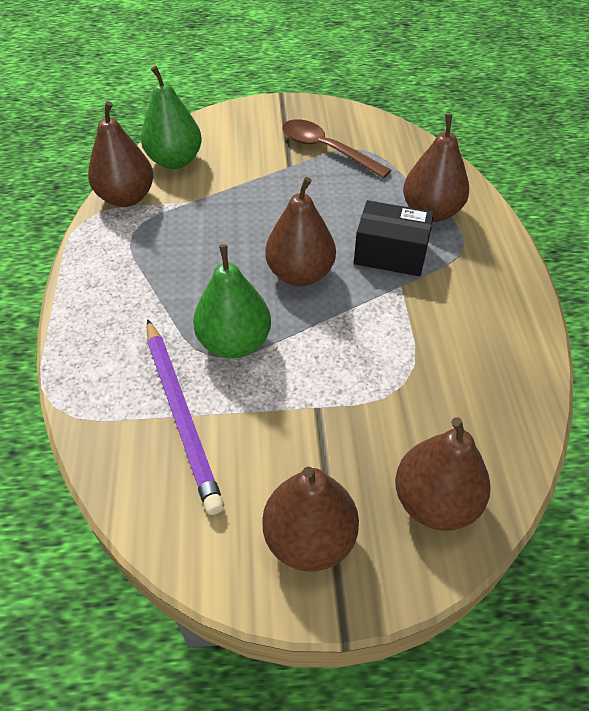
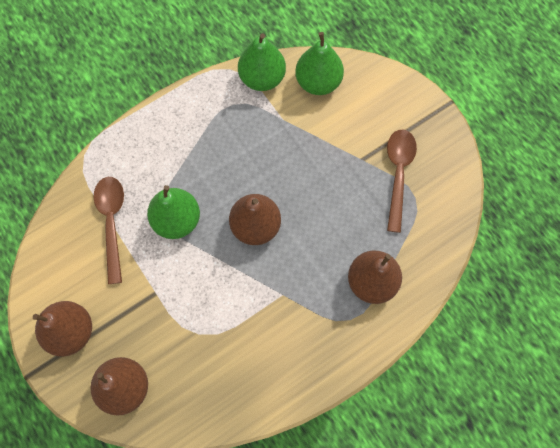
camera: 60 degrees right, 20 degrees up
(126, 198) = (262, 78): brown pear -> green pear
(181, 414) = (112, 223): purple pencil -> brown spoon
(390, 254) = (309, 274): black box -> none

